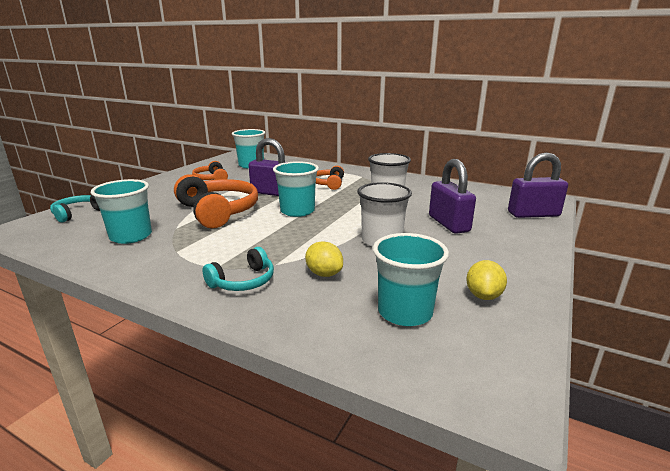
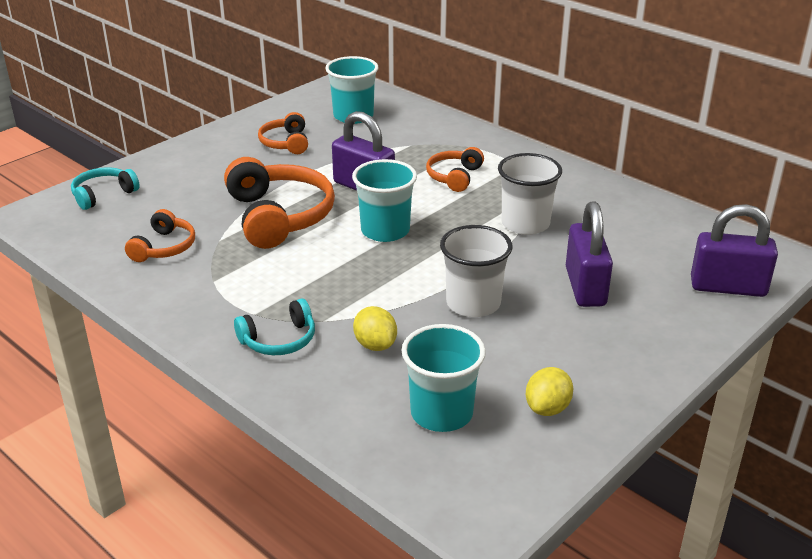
camera: 15 degrees right, 10 degrees up
(131, 236) = (164, 247): turquoise cup -> orange headphones

